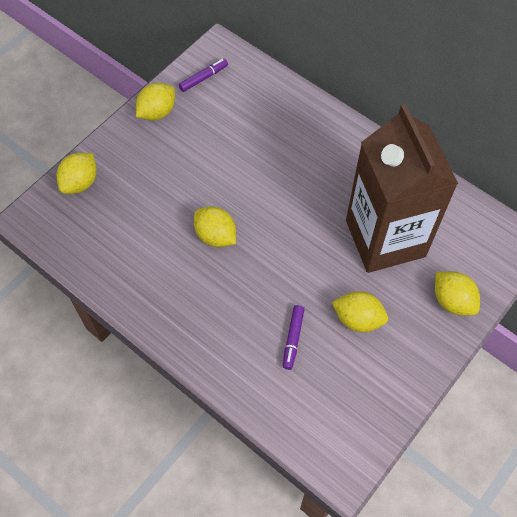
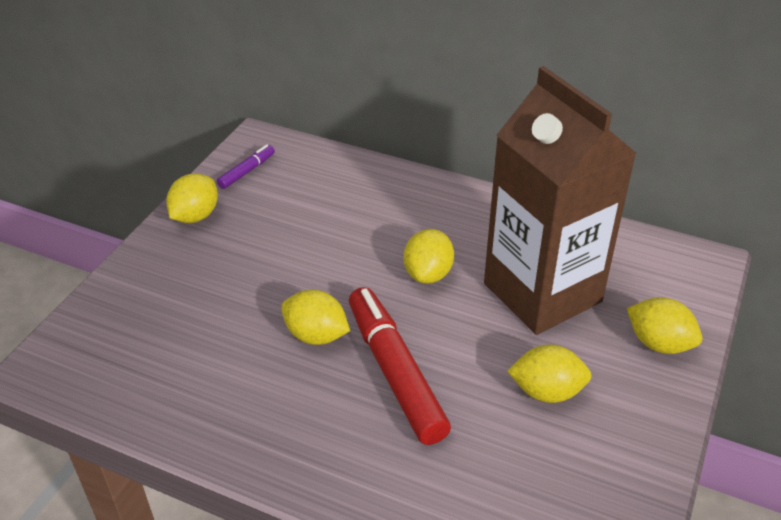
camera: 15 degrees left, 20 degrees down
(80, 183) = (106, 312): yellow lemon -> yellow lemon (428, 274)
(260, 278) = (395, 372): none -> red marker
(293, 339) = (467, 436): purple marker -> none

